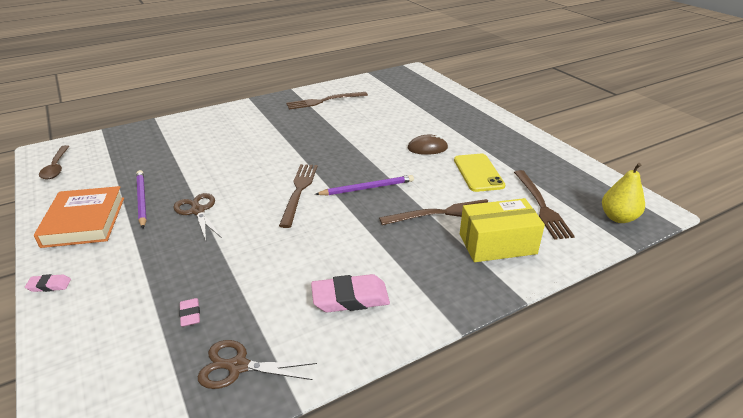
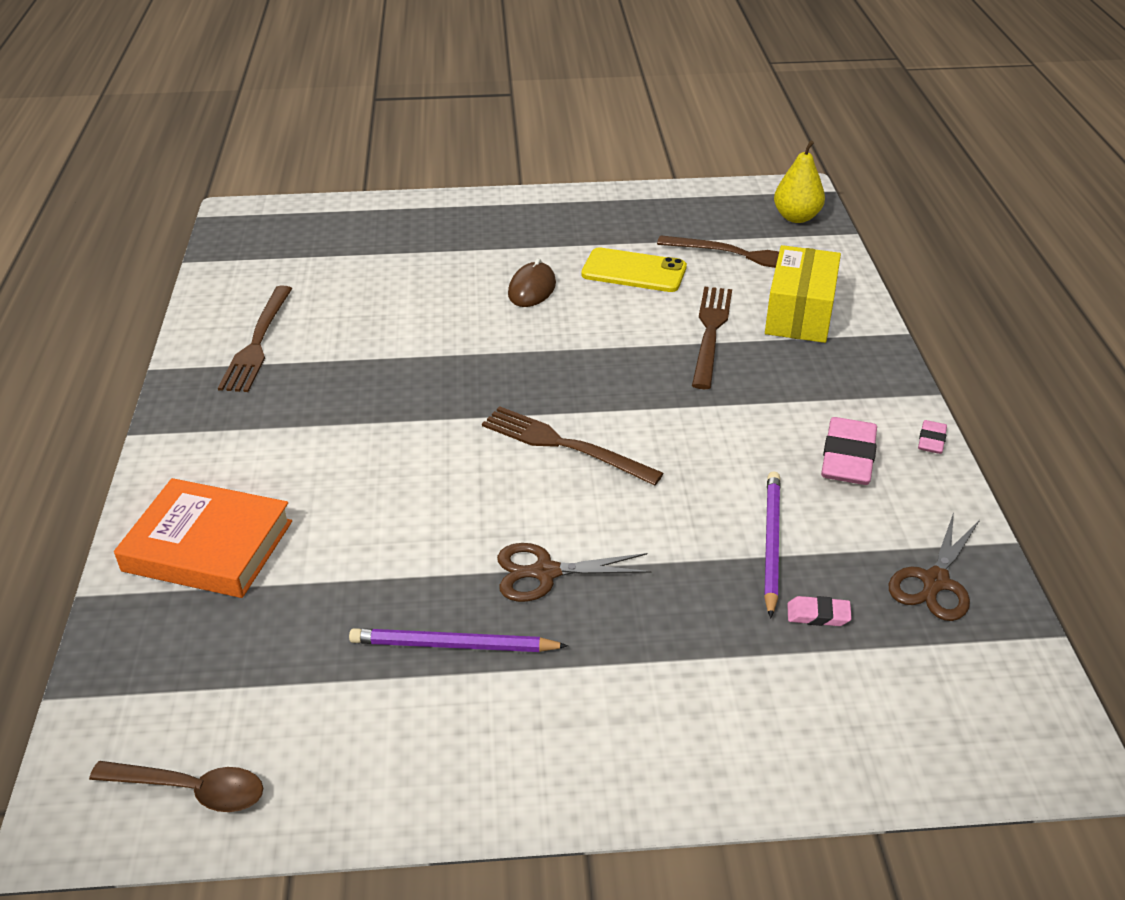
camera: 65 degrees left, 5 degrees up
(49, 285) = (666, 790): pink eraser -> pink eraser (931, 440)
(84, 221) = (478, 738): orange book -> orange book (208, 546)
(367, 188) = (603, 376): purple pencil -> purple pencil (771, 543)

